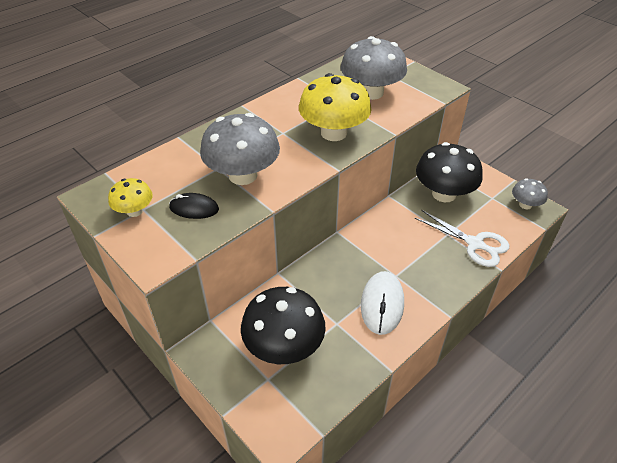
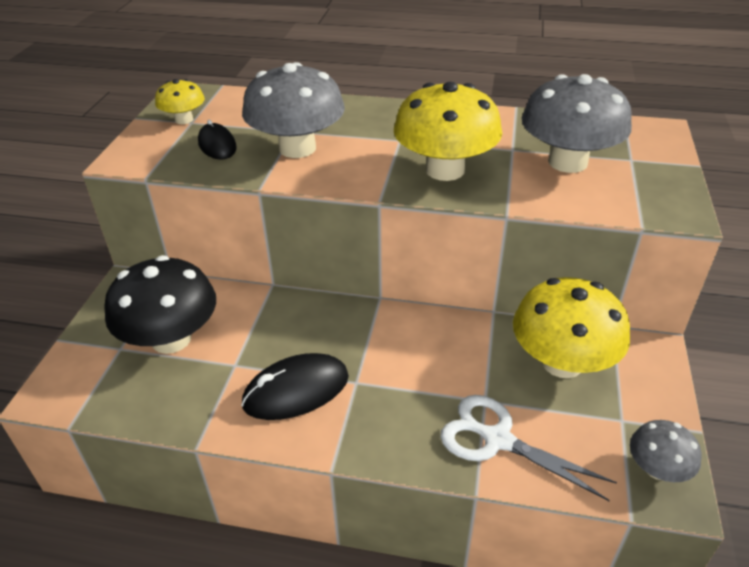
camera: 55 degrees right, 5 degrees down
(382, 304) = (296, 391): white mouse -> black mouse
(444, 194) = (562, 362): black mushroom -> yellow mushroom
(475, 244) = (497, 440): white scissors -> white scissors turned 120 degrees clockwise

